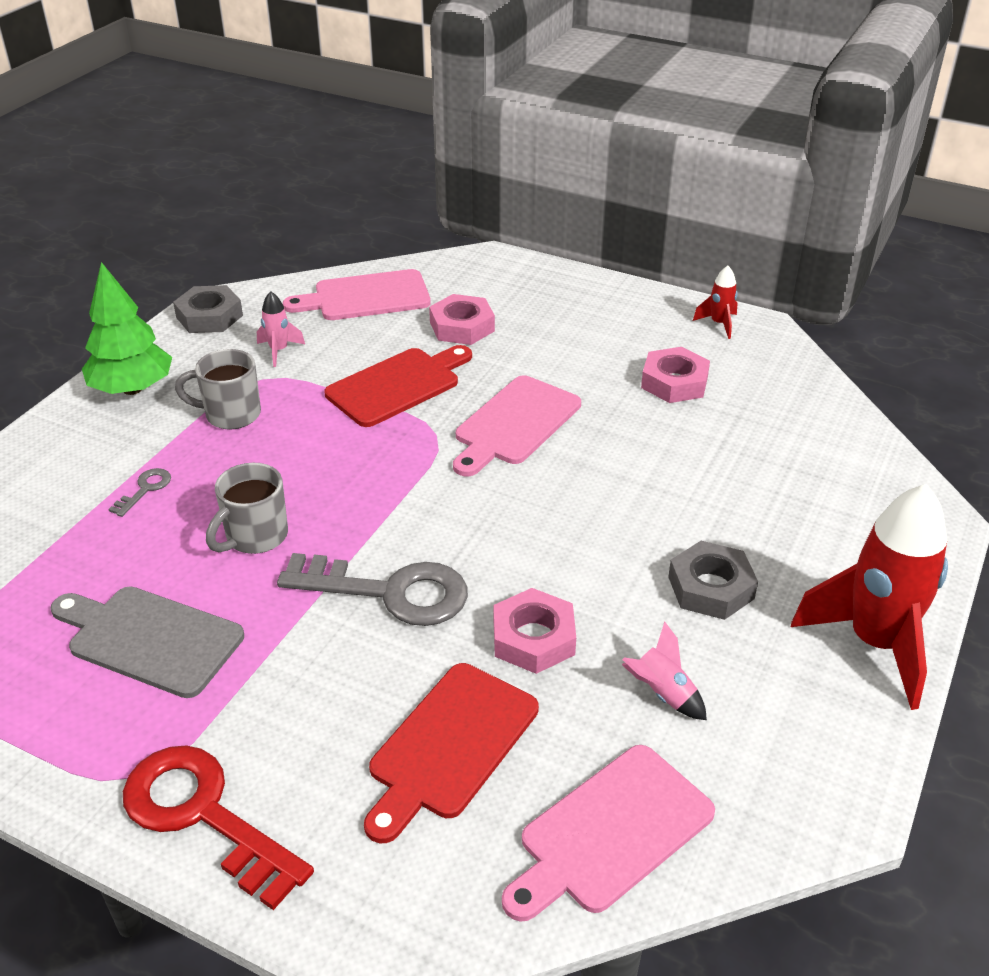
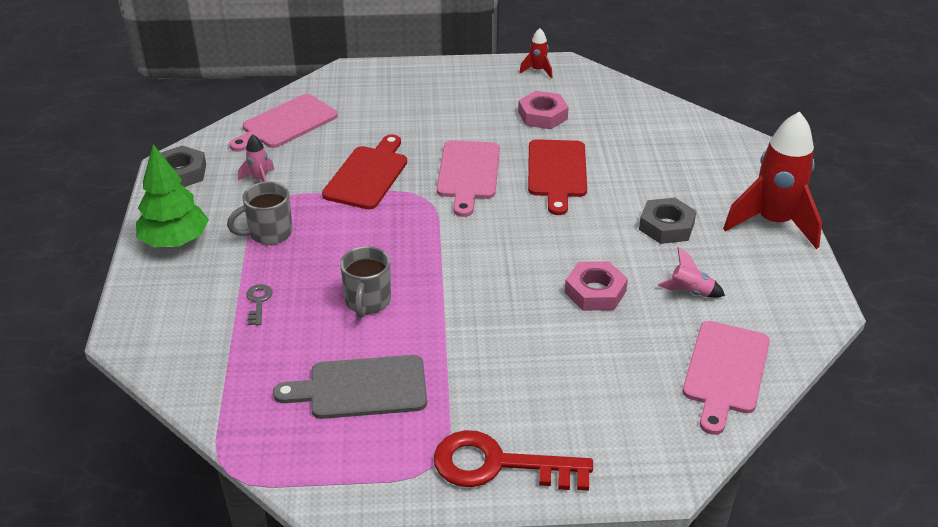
camera: 30 degrees left, 0 degrees up
(390, 592) = (487, 300): grey key -> none
(449, 745) = (602, 367): red cutting board -> red cutting board (556, 172)
(462, 327) = (374, 123): pink nut -> none

